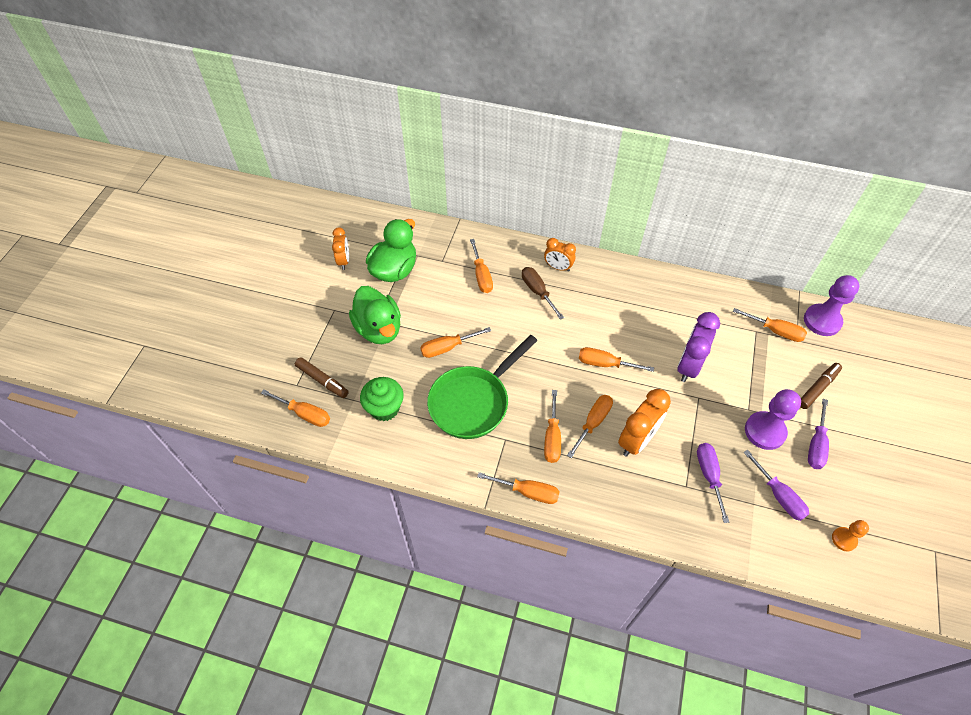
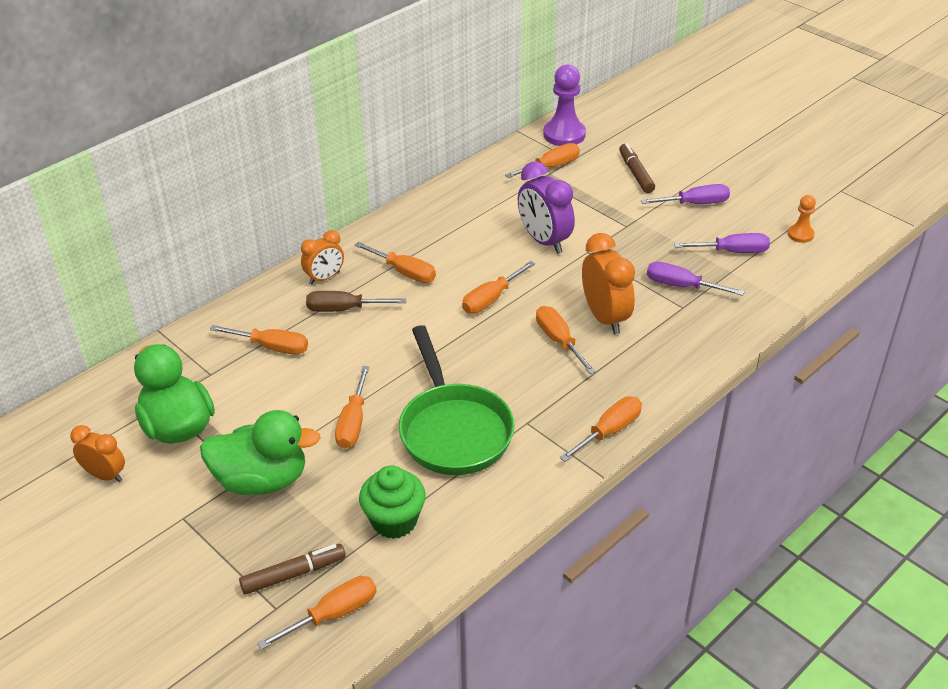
camera: 60 degrees left, 15 degrees down
(552, 437) = (554, 381): orange screwdriver -> orange screwdriver (404, 272)
(765, 431) = (658, 227): purple pawn -> none
(816, 445) = (695, 204): purple screwdriver -> purple screwdriver turned 60 degrees counterclockwise

